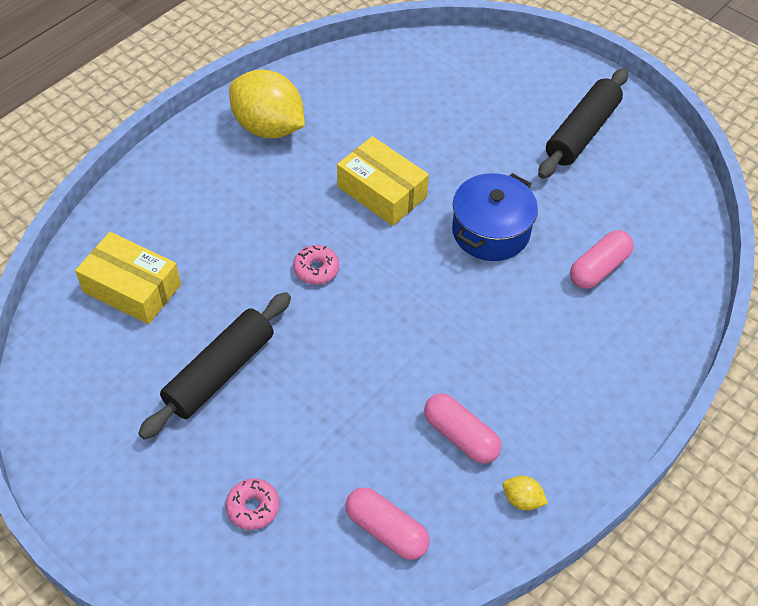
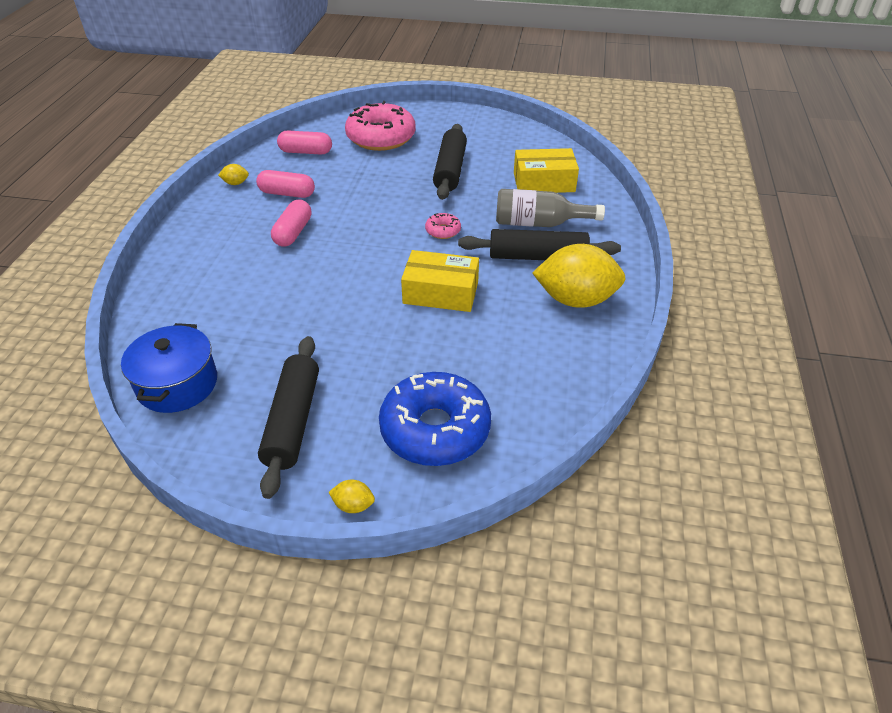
camera: 150 degrees right, 10 degrees down
(206, 228) = (539, 223): none -> grey bottle
(253, 187) = (537, 257): none -> black rolling pin
(253, 507) = (381, 137): pink donut -> pink donut, size x2.31
(477, 80) = (435, 429): none -> blue donut
(490, 231) = (333, 300): blue pot -> blue pot (177, 384)
(564, 60) = (353, 505): none -> yellow lemon
(599, 268) = (230, 310): pink capsule -> pink capsule (293, 232)

